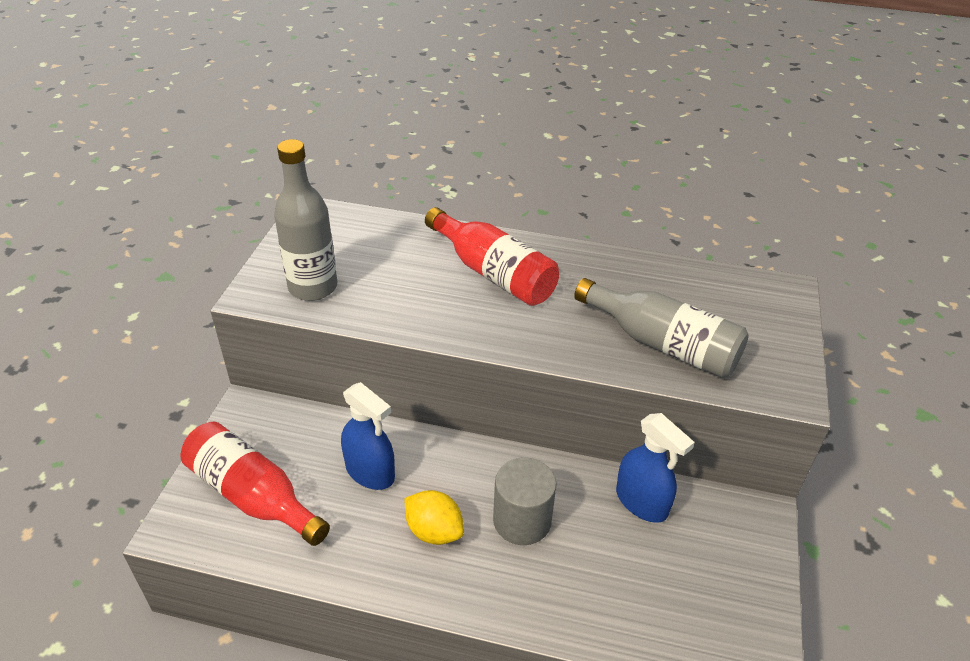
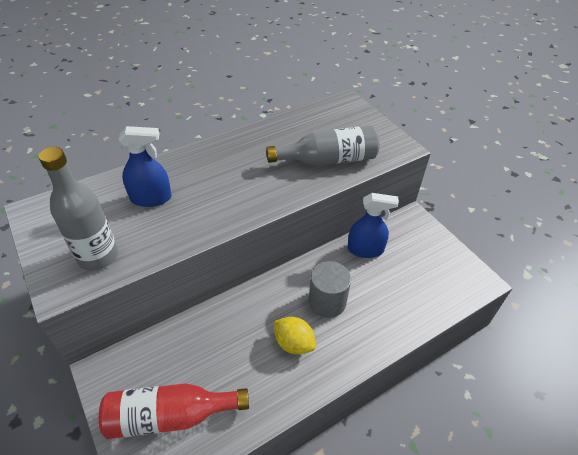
camera: 45 degrees left, 5 degrees up
(370, 472) = (224, 342): blue spray bottle -> blue spray bottle (151, 198)
(434, 531) = (294, 343): yellow lemon -> yellow lemon turned 45 degrees clockwise
(493, 273) = (202, 177): red bottle -> none

